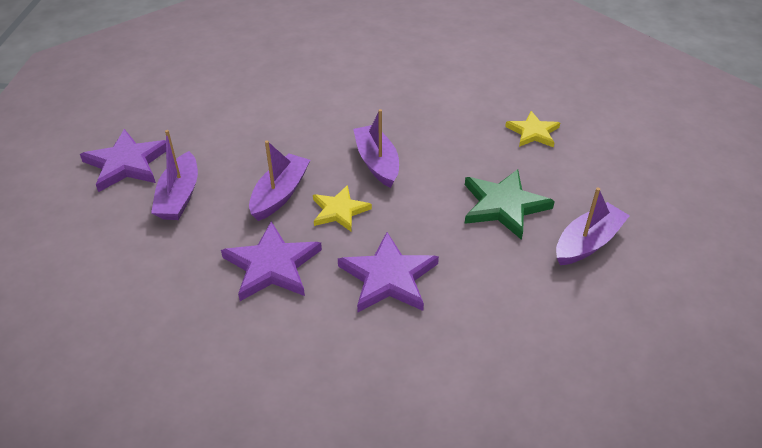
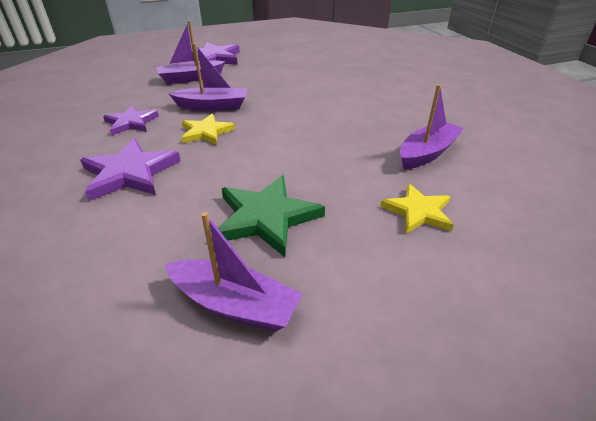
camera: 65 degrees right, 5 degrees down
(272, 265) = (131, 122): purple star -> purple star, size x0.66
(377, 162) = (280, 133): purple boat -> purple boat (427, 153)

